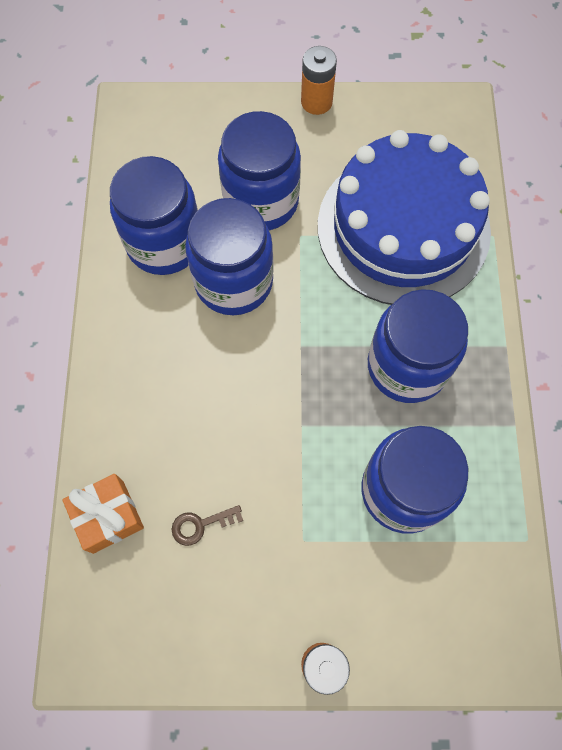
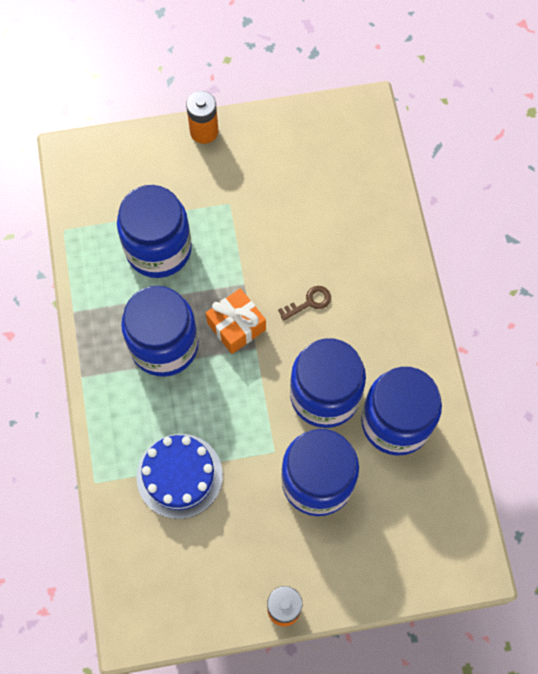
camera: 170 degrees right, 0 degrees up
(108, 516) = (375, 196): orange gift -> orange gift (236, 326)
(201, 525) = (306, 201): brown key -> brown key (309, 302)
(403, 228) = (179, 476): blue cake -> blue cake, size x0.53

